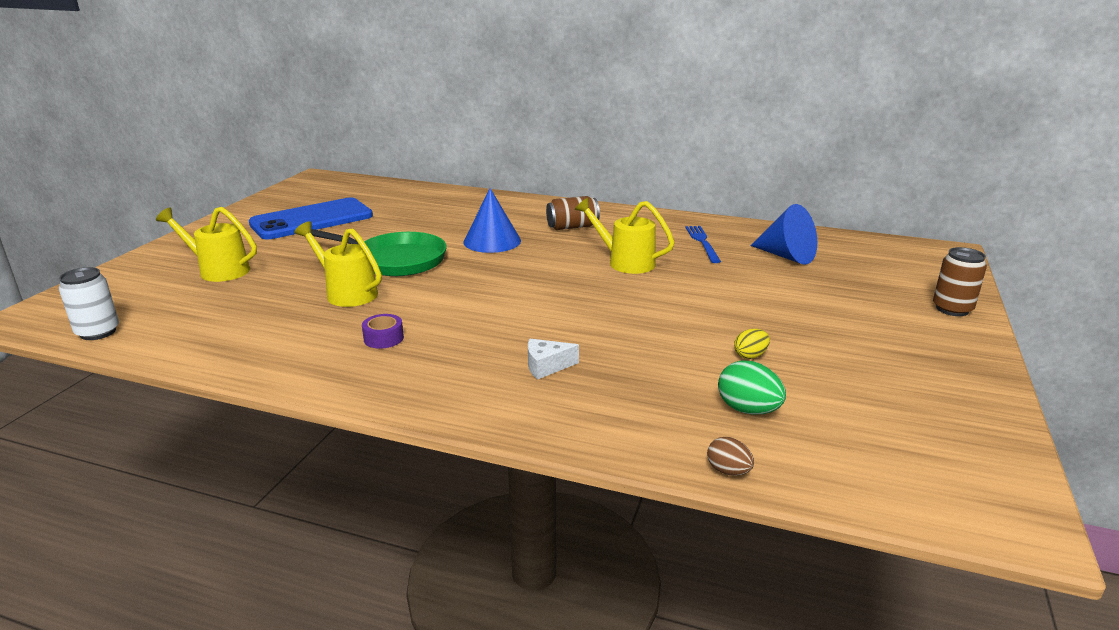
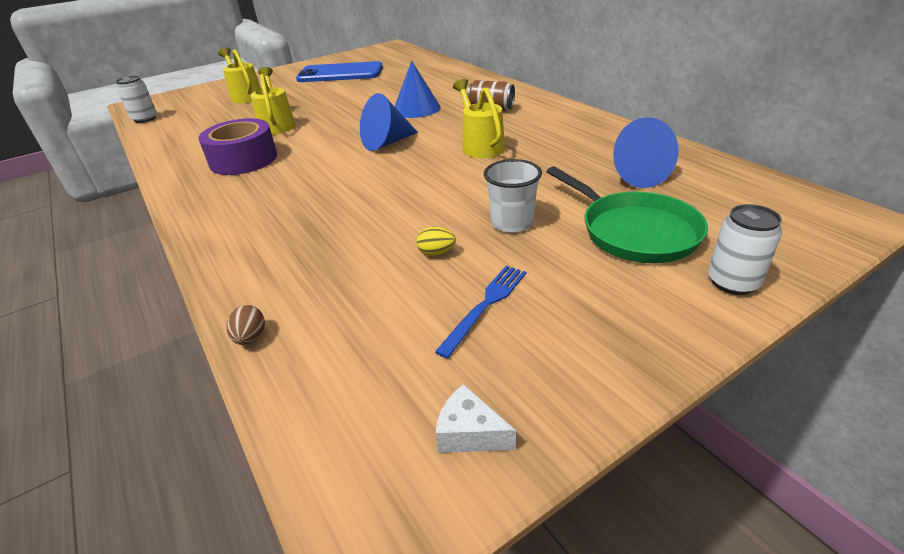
camera: 40 degrees right, 10 degrees up
(383, 338) = (243, 159): purple tape -> purple tape, size x2.26
(396, 260) = (338, 109): green pan -> green pan (634, 231)
(525, 280) = (386, 143): none -> blue cone
(546, 366) = (290, 209): white cheese -> white cheese (470, 433)
(702, 242) = (575, 144): blue fork -> blue fork (485, 306)
(748, 410) = (352, 297): green egg -> none
(763, 315) = (512, 223): none -> white cup
(952, 309) = (733, 282): brown can -> white can

